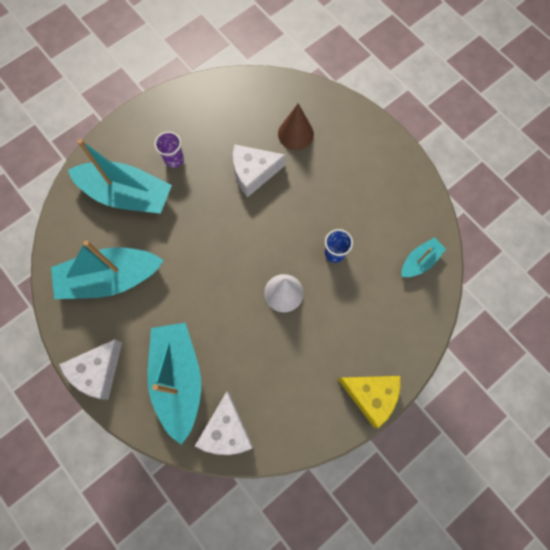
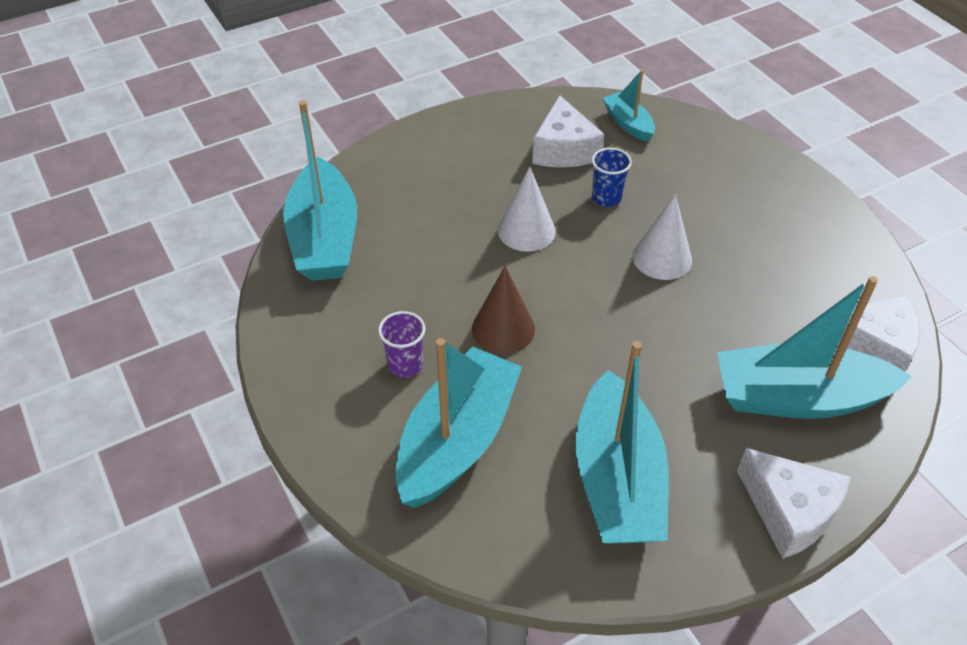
camera: 80 degrees left, 25 degrees down
(253, 173) = (458, 267): white cheese -> white cheese (564, 149)
(264, 96) = (324, 238): none -> turquoise boat
(292, 207) = (526, 231): none -> white cone
(295, 134) = (404, 211): brown cone -> brown cone (503, 329)
(371, 395) = (810, 193): yellow cheese -> none

